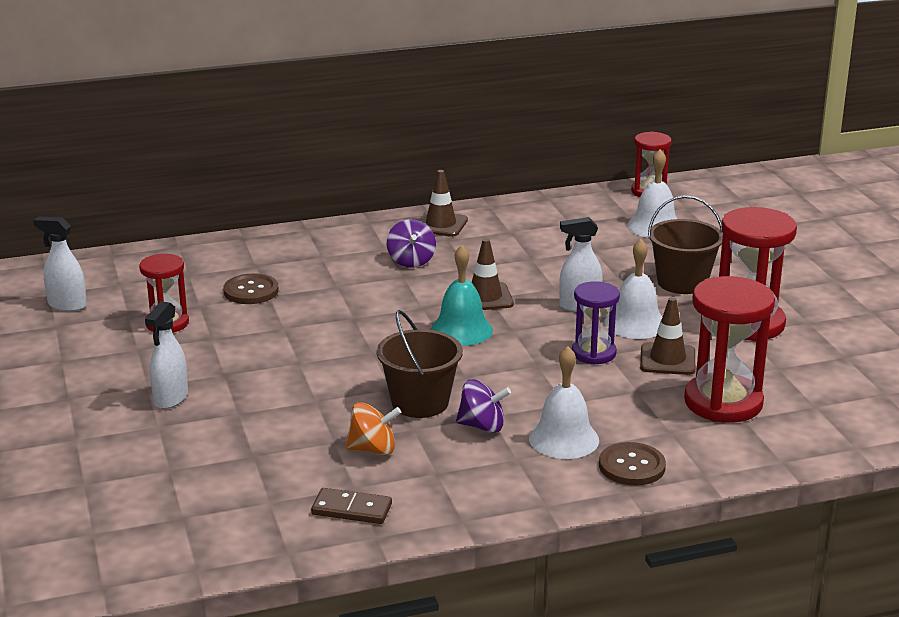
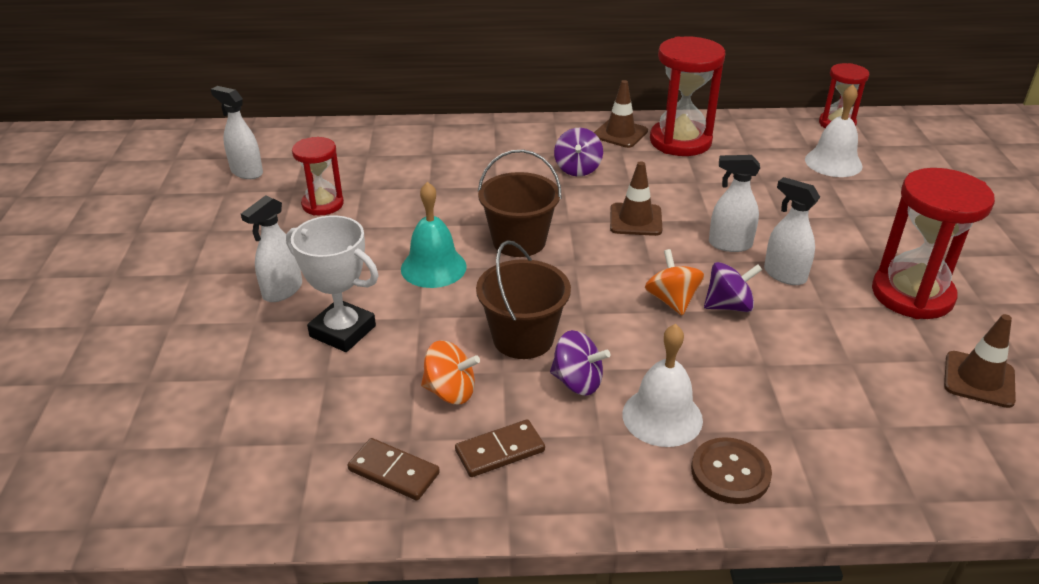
camera: 15 degrees right, 10 degrees up
(249, 421) = (342, 331): none -> white trophy
(251, 291) = (415, 180): brown button -> none
(436, 482) = (500, 451): none -> brown domino
(461, 330) = (598, 255): turquoise bell -> turquoise bell (433, 267)
(542, 356) = (672, 300): none -> orange spinning top
(593, 353) = (728, 306): purple hourglass -> purple spinning top
(635, 323) = (784, 275): white bell -> white spray bottle
(667, 359) = (809, 327): brown traffic cone -> brown traffic cone (979, 379)
(682, 282) = (847, 232): brown bucket -> brown bucket (519, 241)
(723, 402) = (861, 398): red hourglass -> red hourglass (680, 141)

